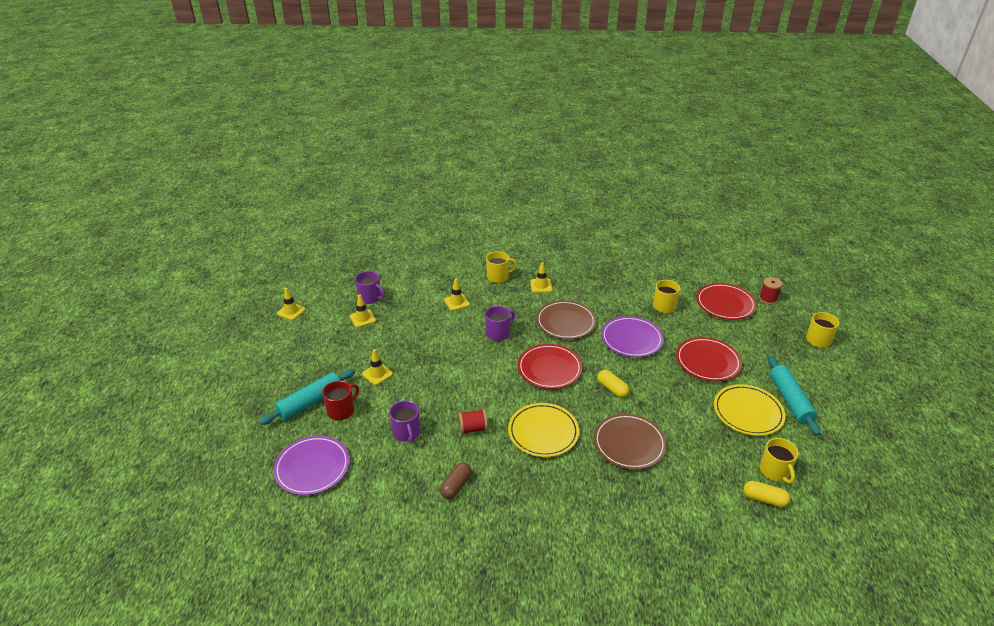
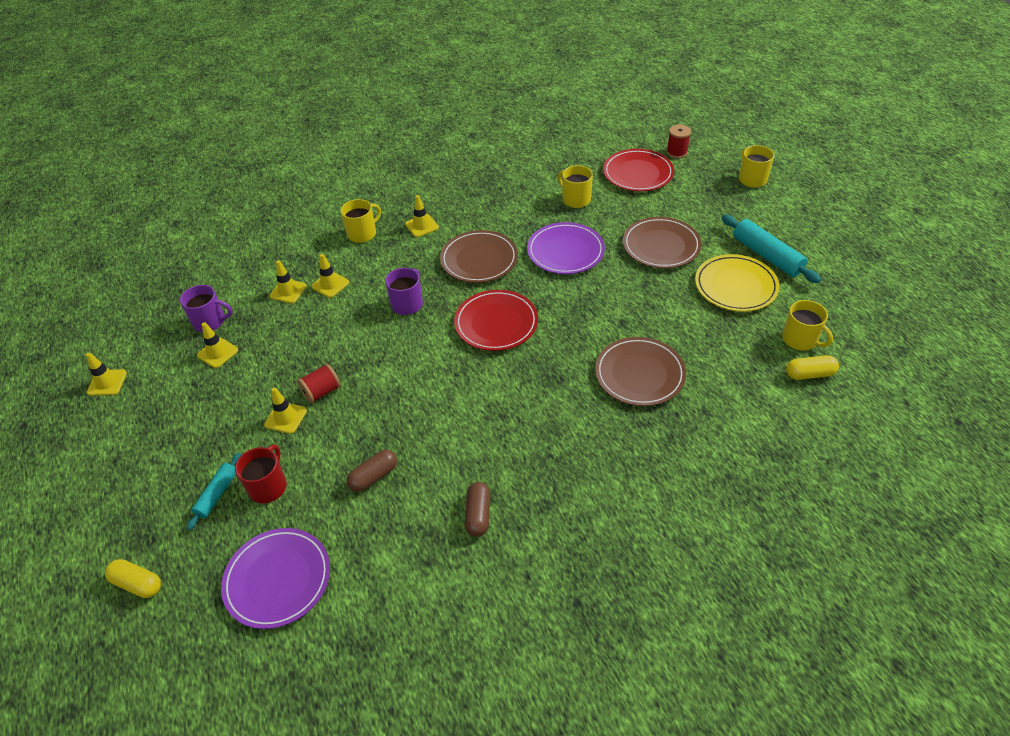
camera: 25 degrees left, 10 degrees up
(310, 402) = (217, 494): turquoise rolling pin -> turquoise rolling pin, size x0.59
(406, 432) = (373, 476): purple mug -> brown capsule
(428, 296) = (288, 291): none -> yellow traffic cone
(473, 428) = (452, 435): red spool -> red spool (322, 392)
(543, 432) = (538, 403): yellow plate -> none
(612, 389) = (581, 318): yellow capsule -> yellow capsule (137, 583)
(707, 362) = (661, 246): red plate -> brown plate

